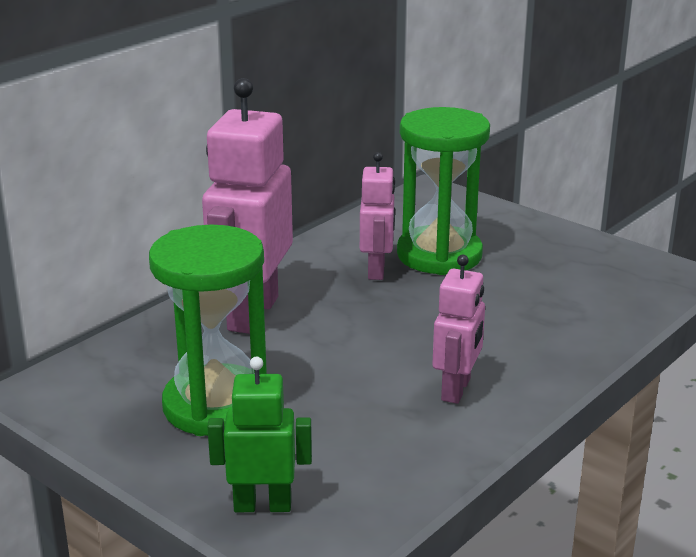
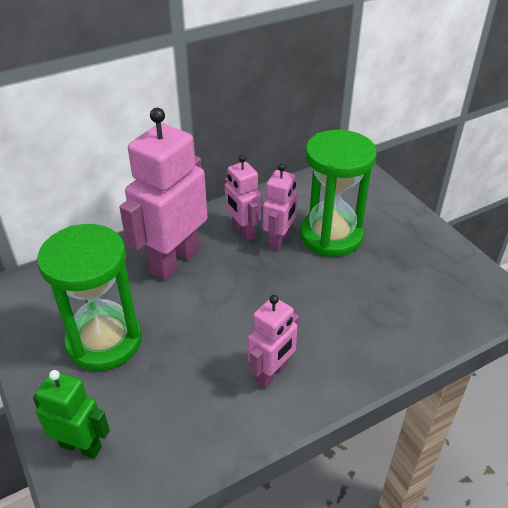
camera: 20 degrees right, 15 degrees up
(323, 270) = (243, 231): none -> pink robot

